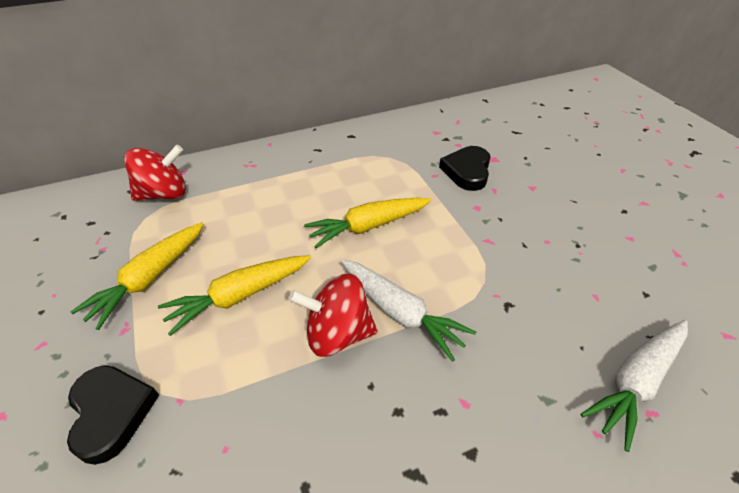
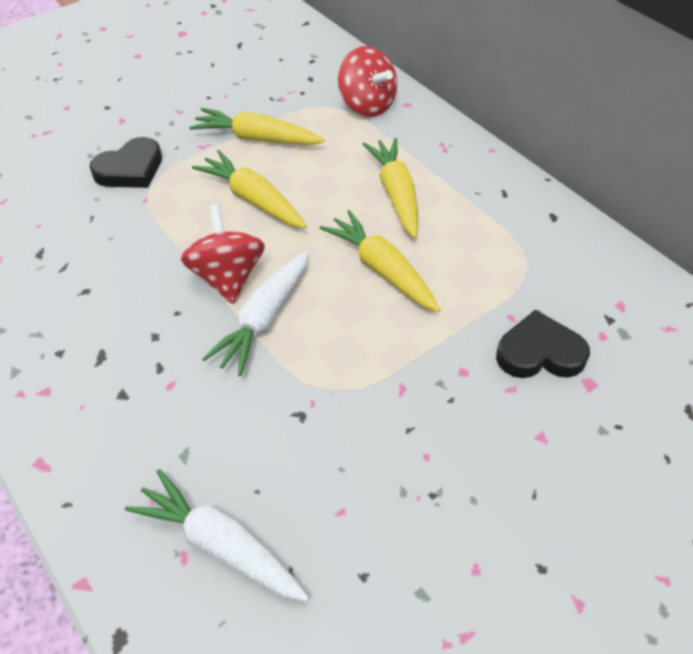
camera: 75 degrees right, 5 degrees up
(288, 201) = (396, 194): none -> yellow carrot

